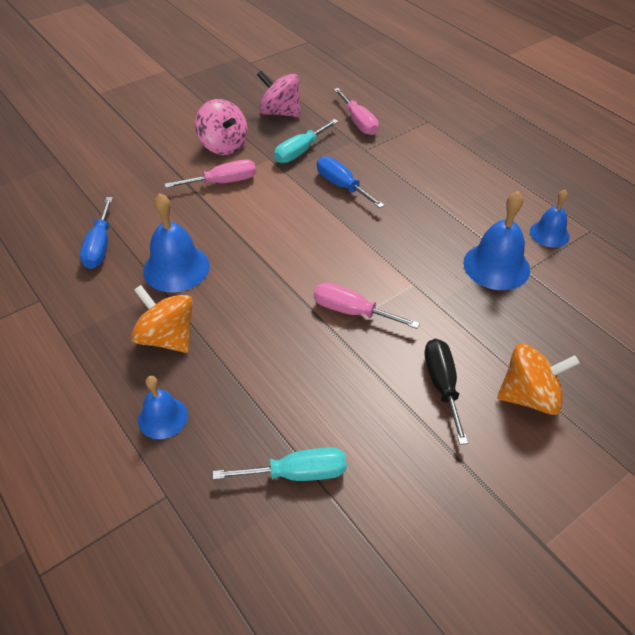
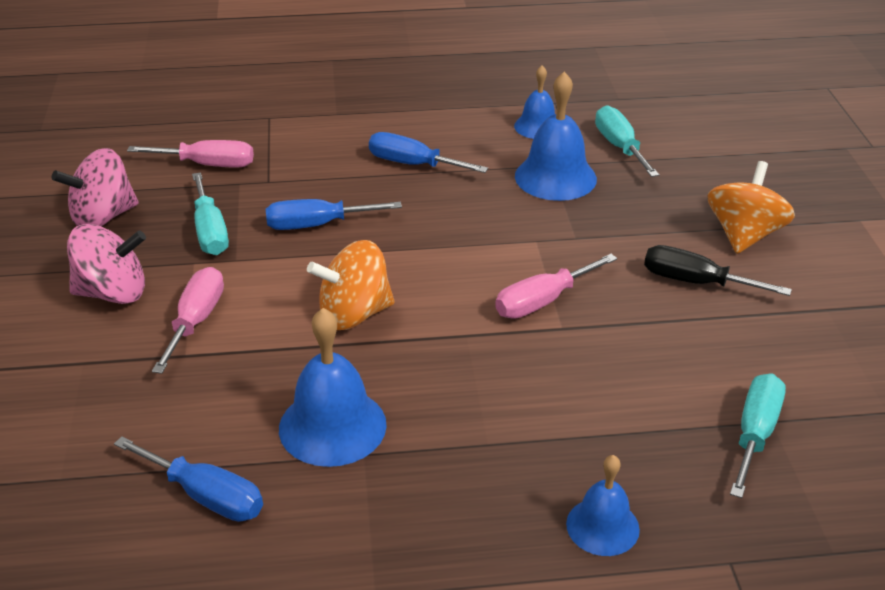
camera: 60 degrees left, 10 degrees down
(167, 338) = (463, 478): orange spinning top -> orange spinning top (354, 314)
(441, 196) = (413, 164): none -> blue screwdriver
(571, 285) = (619, 147): none -> turquoise screwdriver

